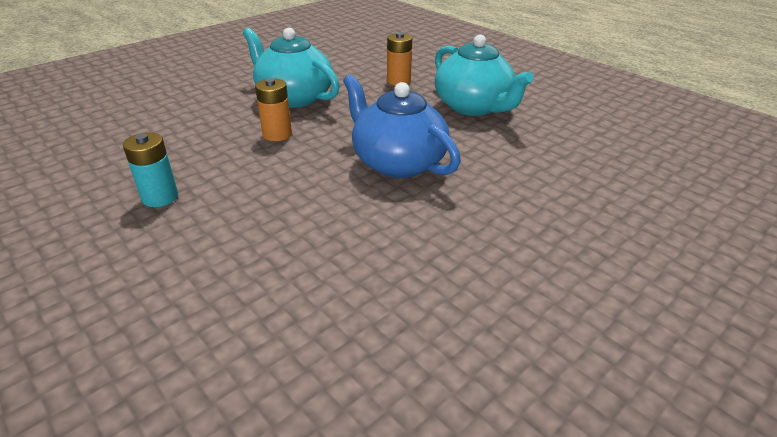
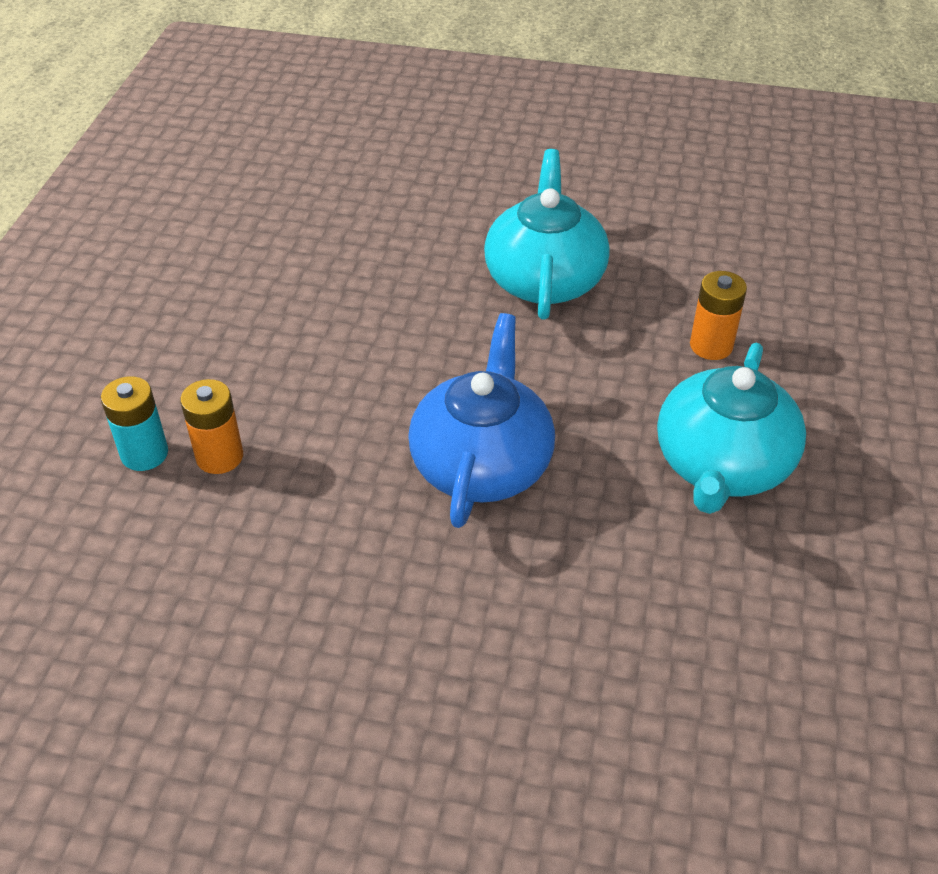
camera: 55 degrees right, 10 degrees up
(160, 197) = (243, 323): turquoise battery -> turquoise battery (144, 454)
(277, 134) = (440, 324): orange battery -> orange battery (219, 457)

